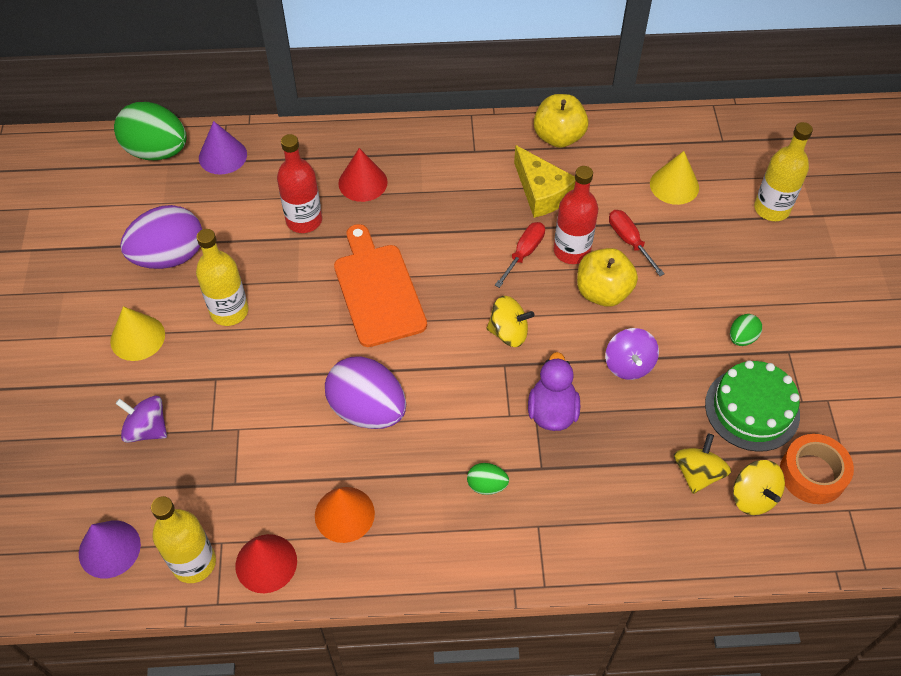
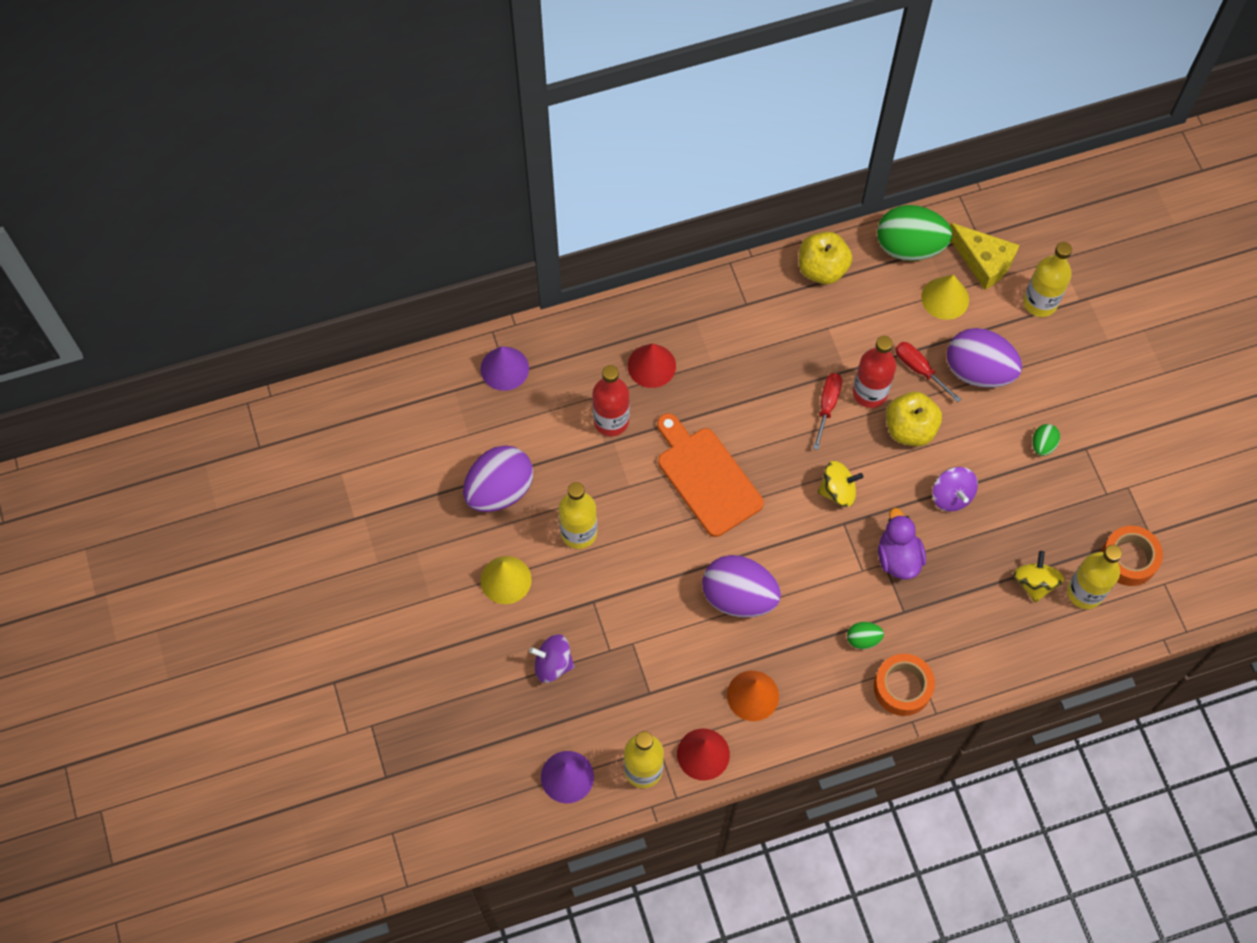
camera: 15 degrees left, 10 degrees up
(157, 151) = (437, 379): green egg -> green egg (909, 247)
(514, 548) = (902, 687): none -> orange tape
(541, 192) = (824, 336): yellow cheese -> yellow cheese (983, 261)
(690, 255) = (978, 371): none -> purple egg
(752, 409) = (1066, 512): green cake -> none
(753, 497) = (1084, 592): yellow spinning top -> yellow bottle

